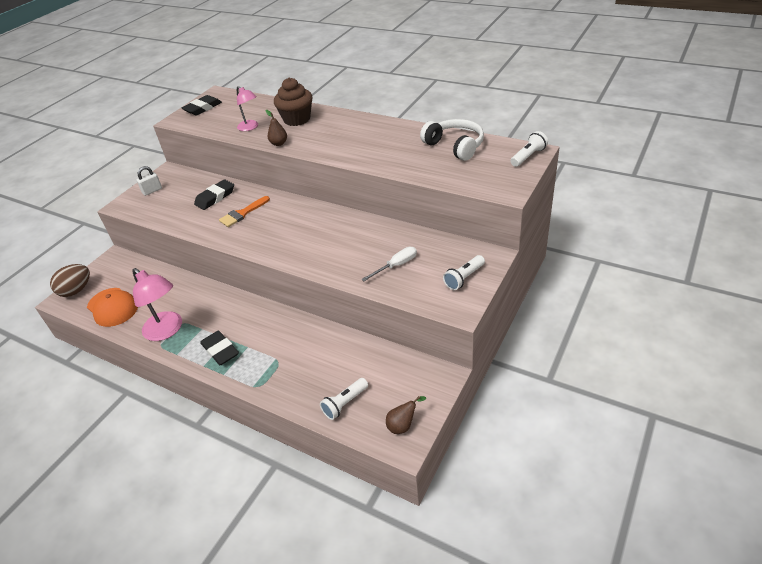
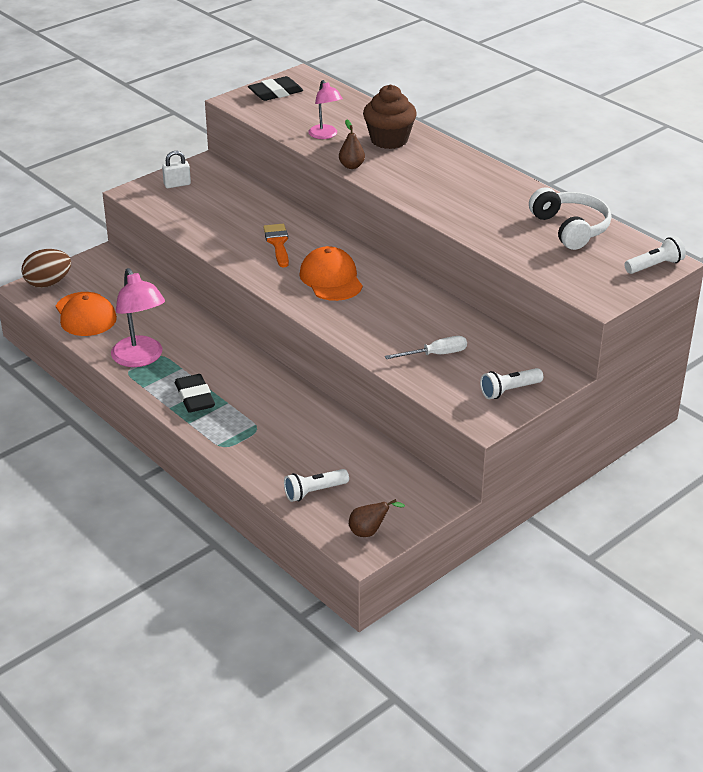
camera: 15 degrees right, 5 degrees down
(215, 197) = (252, 214): black eraser -> none
(242, 213) = (277, 243): orange brush -> orange brush turned 105 degrees clockwise
(292, 229) = (331, 279): none -> orange cap

